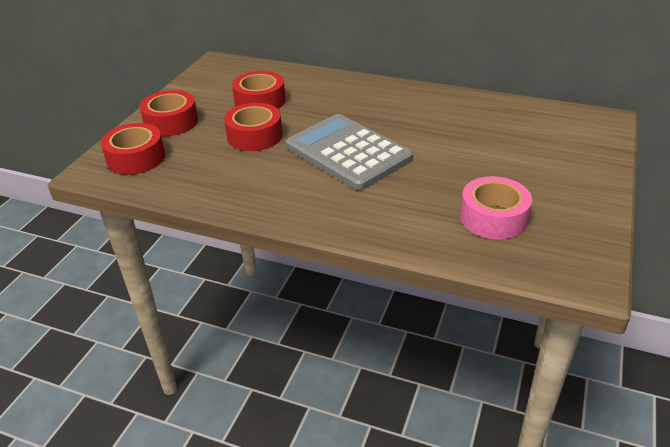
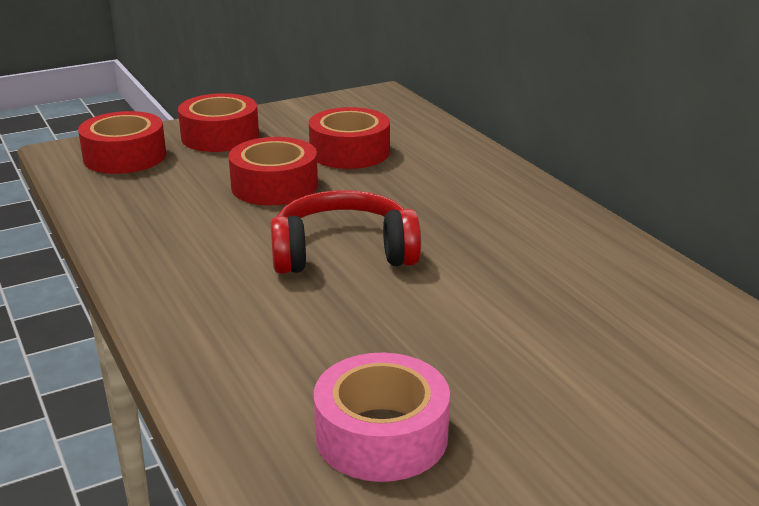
camera: 40 degrees right, 10 degrees down
(347, 153) = (343, 252): grey calculator -> red headphones

